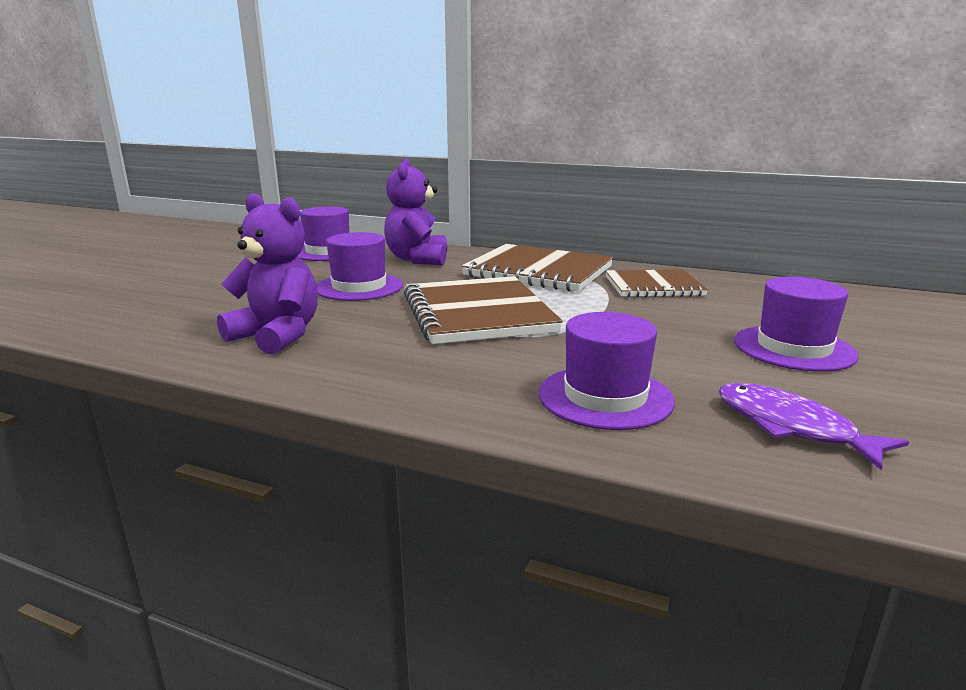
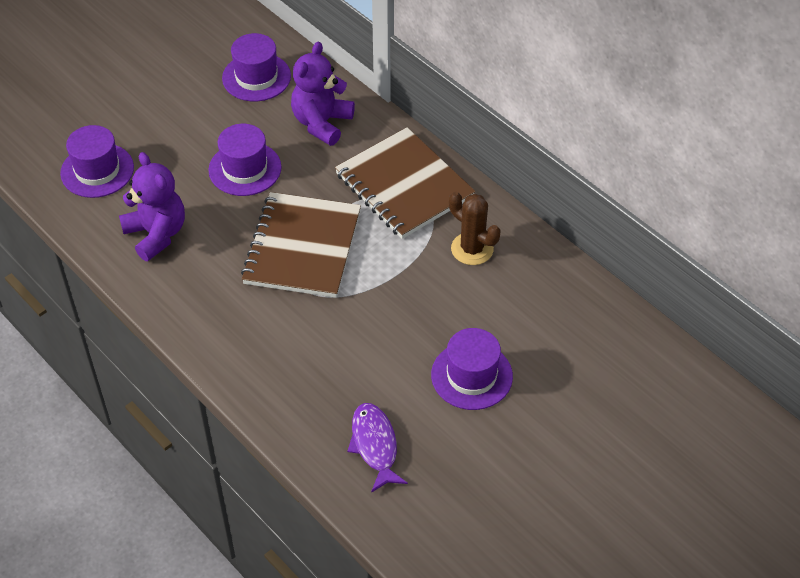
camera: 25 degrees right, 30 degrees up
(605, 397) = (302, 381): purple hat -> purple hat (97, 170)
(653, 286) = (472, 249): brown notebook -> brown cactus

